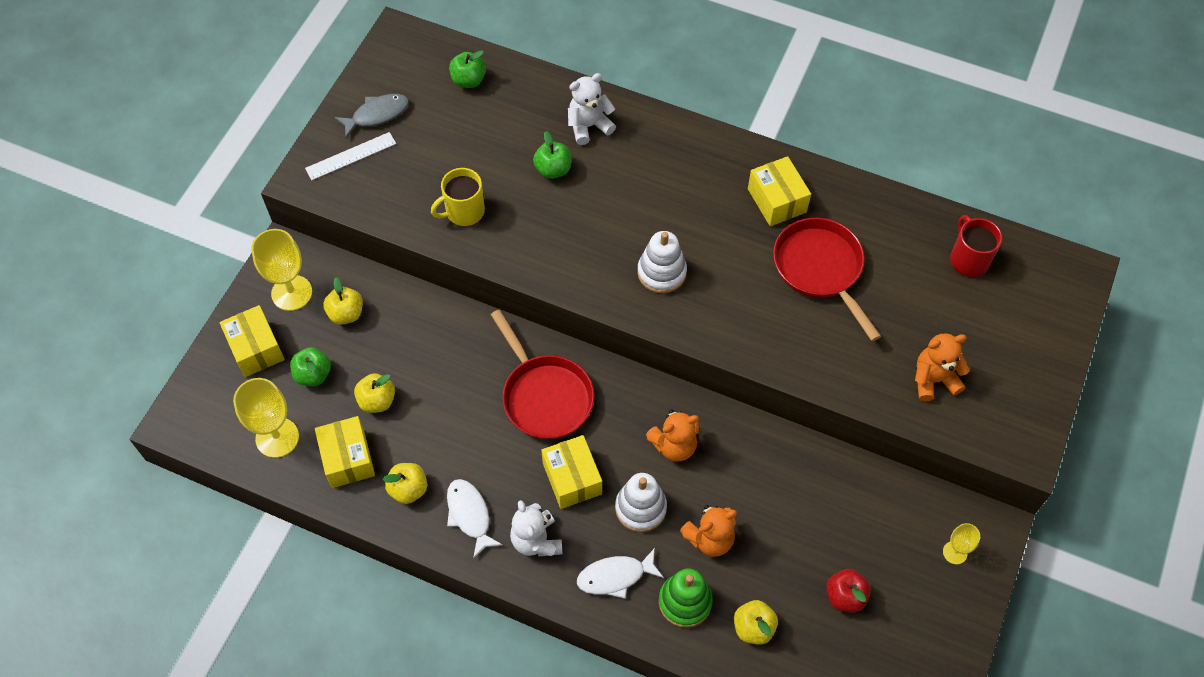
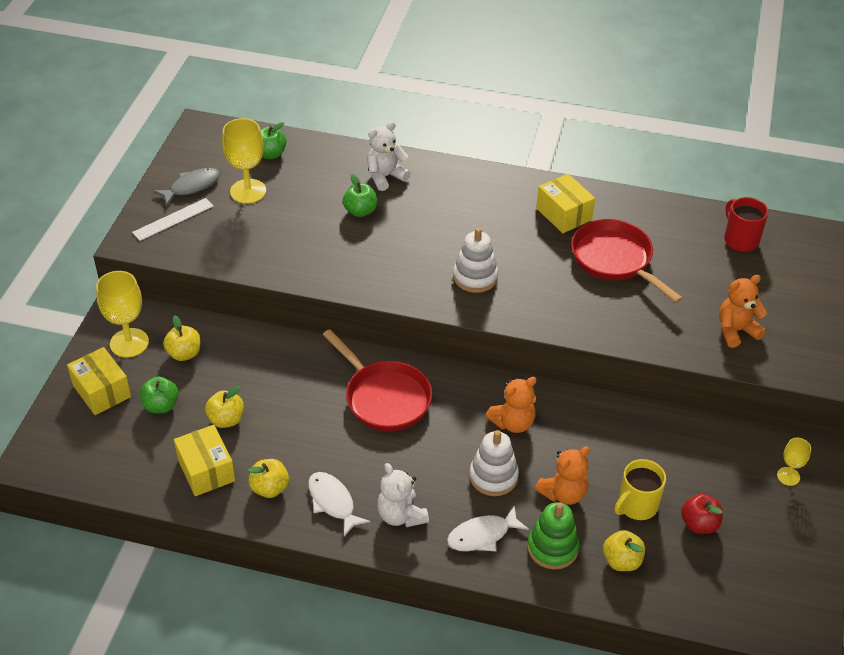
camera: 10 degrees left, 15 degrees down
(277, 437) = (134, 461): yellow goblet -> yellow goblet (248, 191)
(464, 211) = (286, 250): yellow mug -> yellow mug (637, 505)
(572, 478) = (424, 460): yellow box -> none

